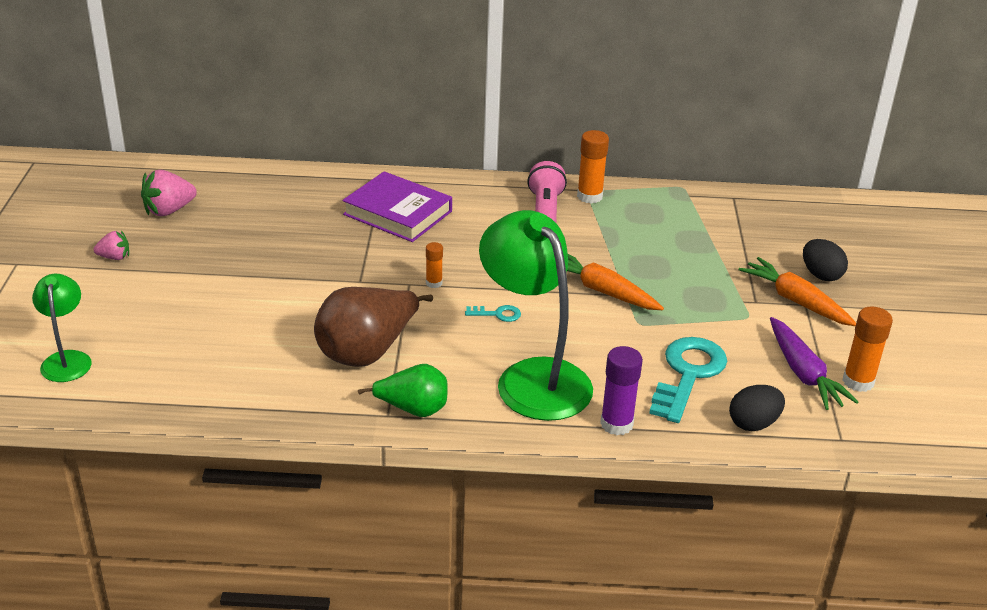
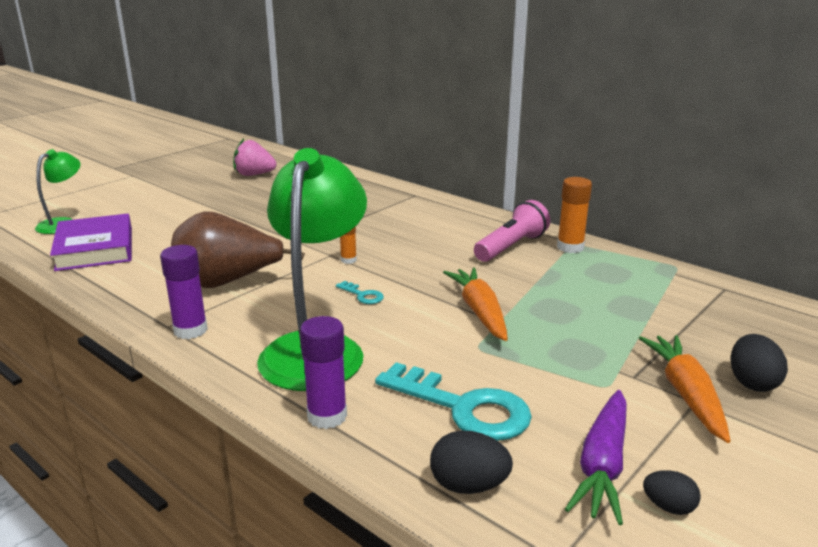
camera: 40 degrees right, 10 degrees down
(114, 257) = (183, 186): pink strawberry -> none
(398, 213) = (394, 214): purple book -> purple book (95, 248)
(413, 409) = (190, 330): green pear -> purple glue stick
(688, 375) = (463, 407): turquoise key -> turquoise key turned 60 degrees clockwise
(858, 381) = (668, 507): orange glue stick -> black egg

